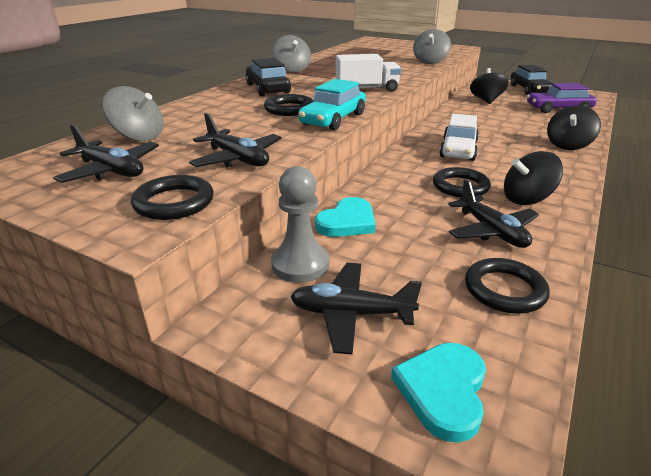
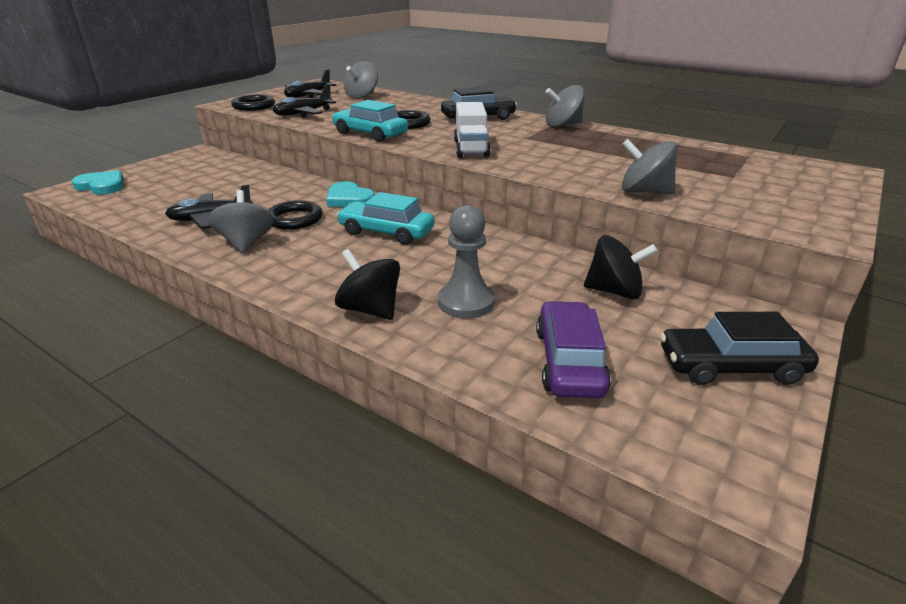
camera: 95 degrees right, 0 degrees up
(300, 264) = (231, 165): grey pawn -> grey pawn (466, 302)
(347, 222) = (269, 177): turquoise heart -> turquoise heart (349, 199)
(351, 314) = (174, 173): black plane -> none
(458, 149) = (386, 232): white car -> turquoise car
(504, 290) = (144, 210): black ring -> none
(526, 199) = (246, 243): black spinning top -> grey spinning top

